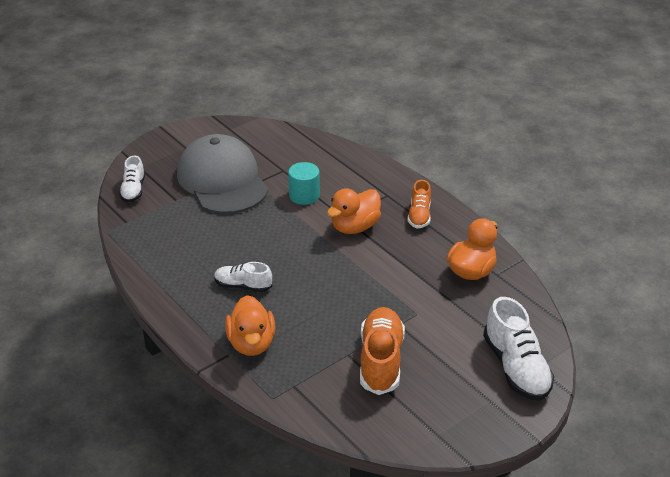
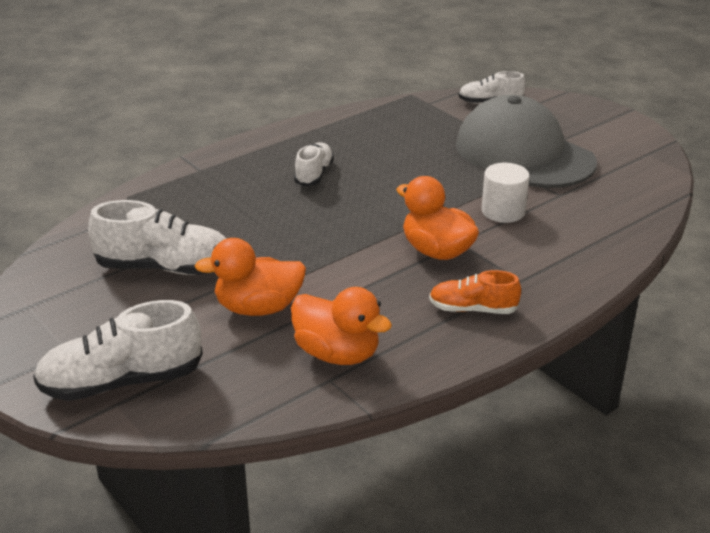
camera: 90 degrees right, 5 degrees down
(222, 180) = (524, 153): grey cap -> grey cap turned 105 degrees counterclockwise
(251, 343) = (215, 183): orange duck -> orange duck (258, 308)
(304, 195) = (503, 211): turquoise cylinder -> white cylinder
(381, 360) = (165, 268): orange shoe -> white shoe

